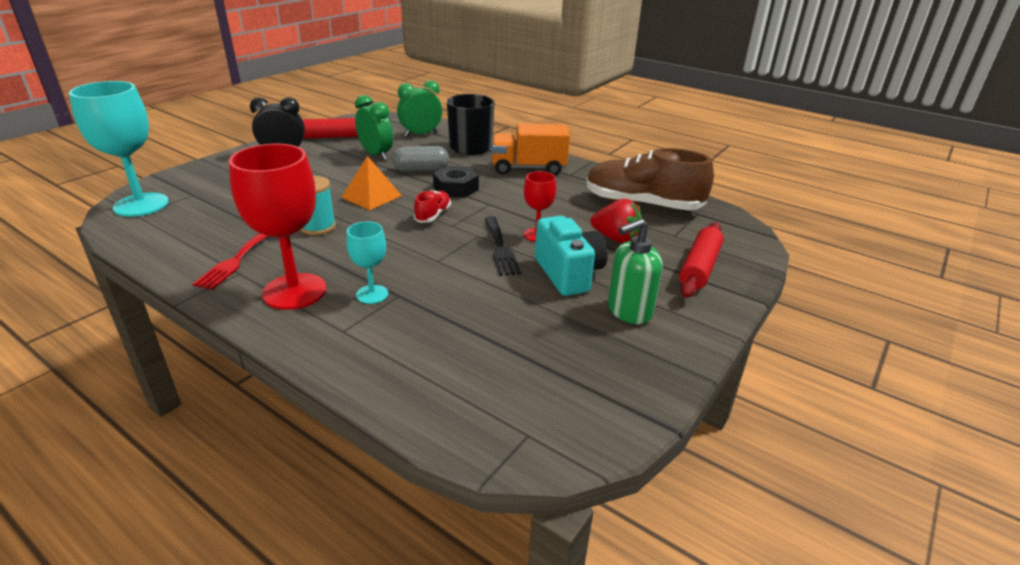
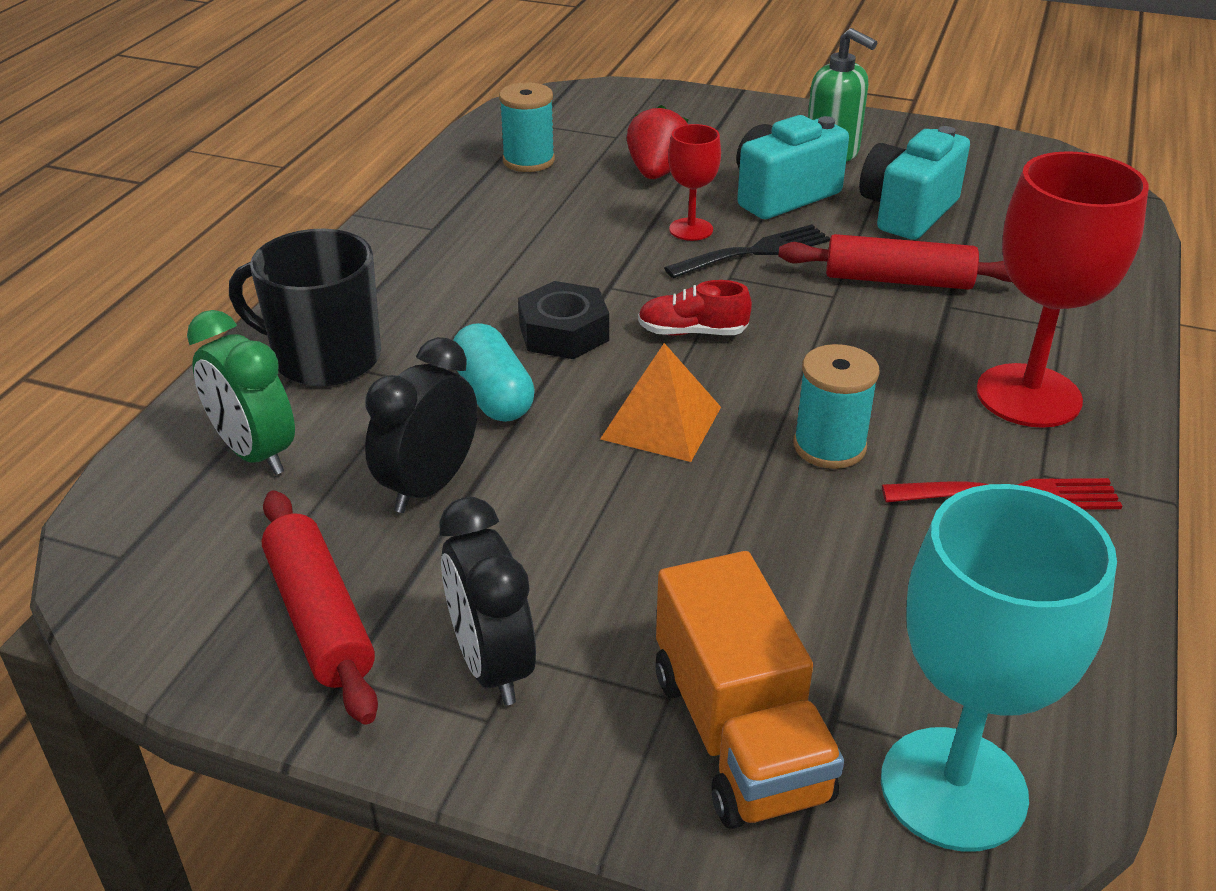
camera: 105 degrees left, 5 degrees up
(372, 294) = (968, 326): turquoise goblet -> none
(376, 155) = (429, 486): green clock -> black clock
(421, 170) = (493, 395): grey capsule -> turquoise capsule
(523, 317) = (907, 212): none -> turquoise camera
(528, 168) = (424, 272): orange truck -> orange truck (739, 735)
(642, 204) = (528, 161): brown shoe -> turquoise spool
(699, 268) = (695, 120): red rolling pin -> red rolling pin (898, 280)

